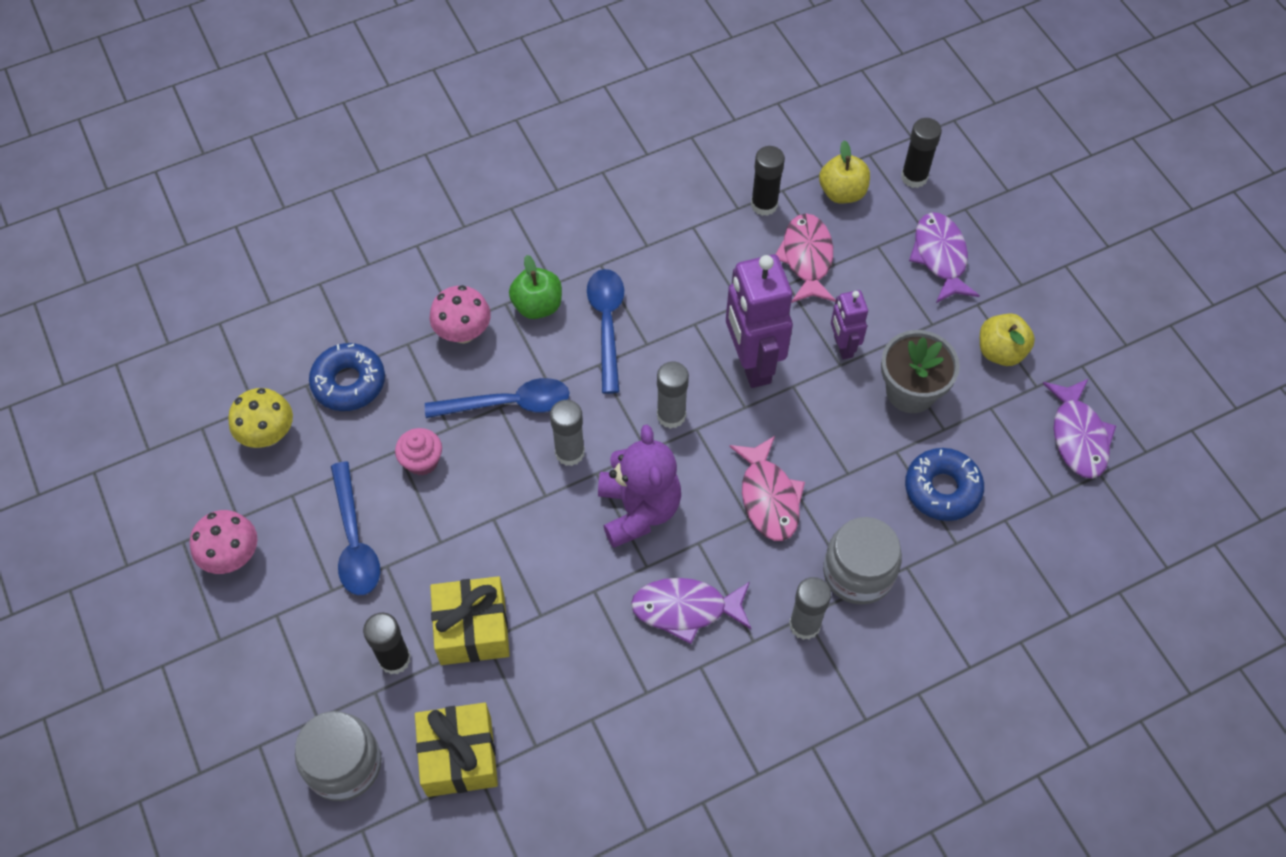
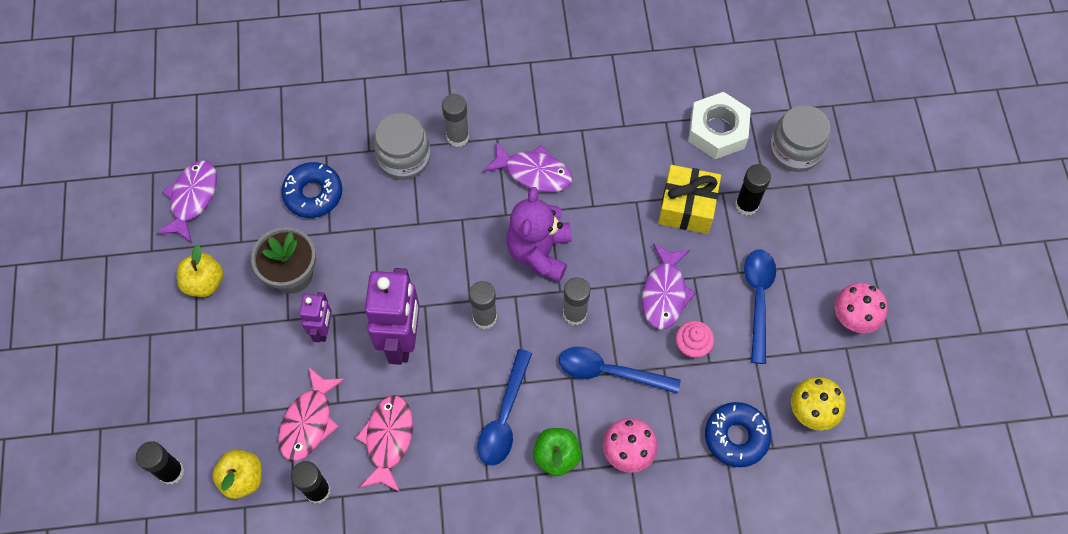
camera: 160 degrees left, 5 degrees up
(459, 756) = (717, 131): yellow gift -> white nut
(768, 497) = (440, 229): pink fish -> pink fish (388, 440)
(940, 257) = (198, 383): purple fish -> purple fish (664, 293)

